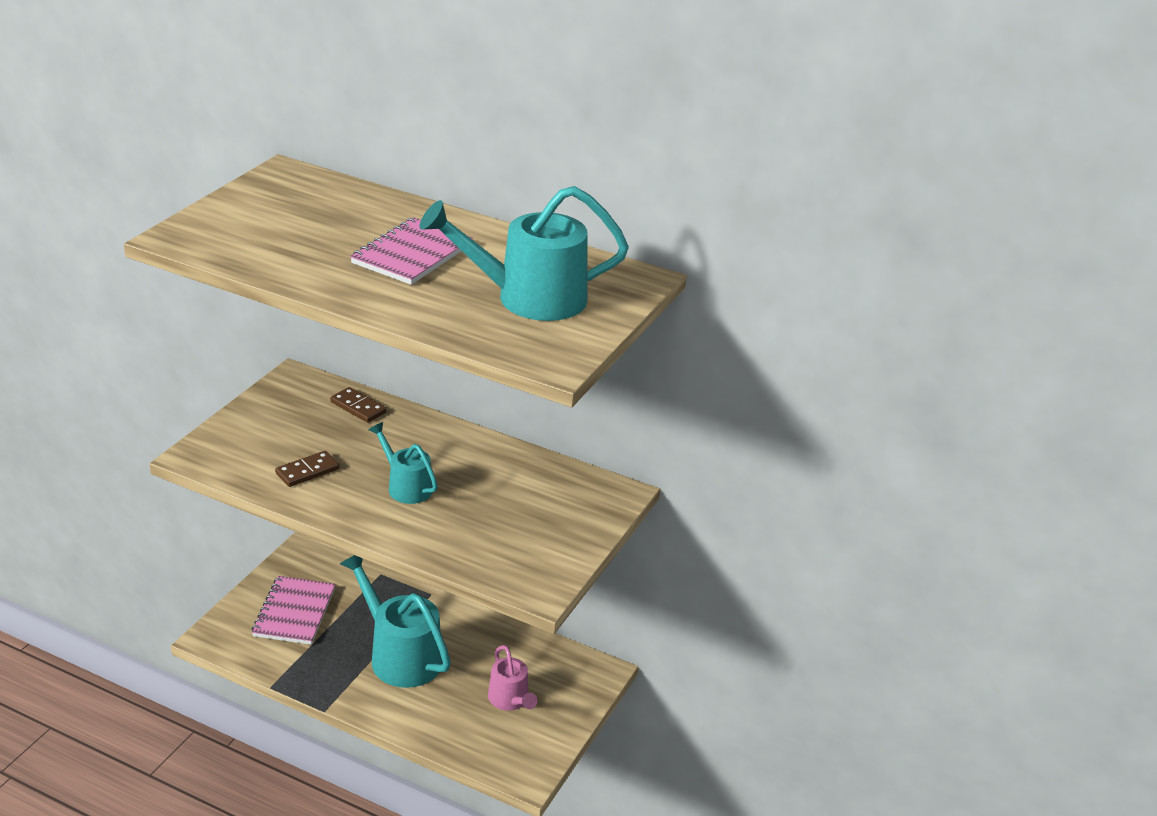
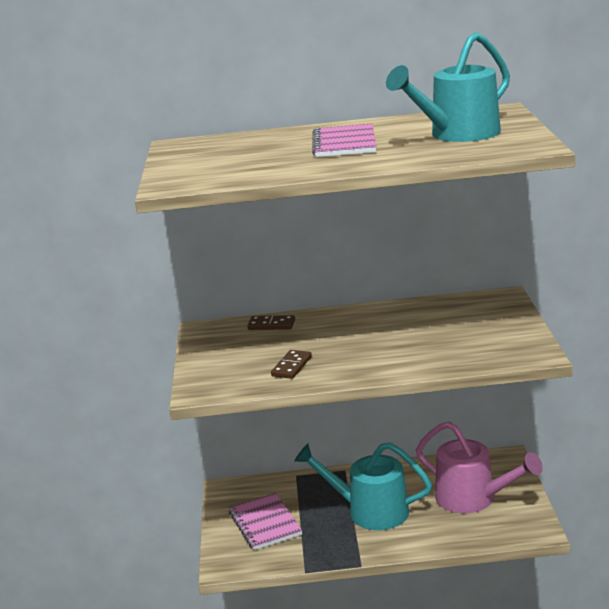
camera: 25 degrees left, 10 degrees down
(405, 486) = (369, 346): turquoise watering can -> none
(510, 700) = (473, 499): pink watering can -> pink watering can, size x1.78

